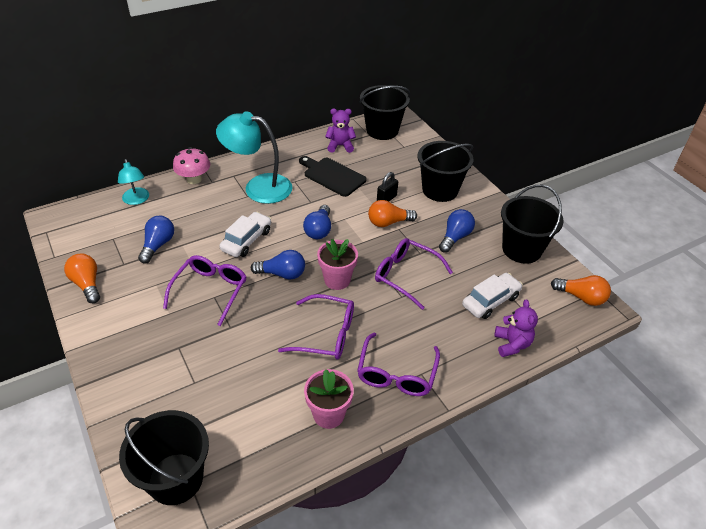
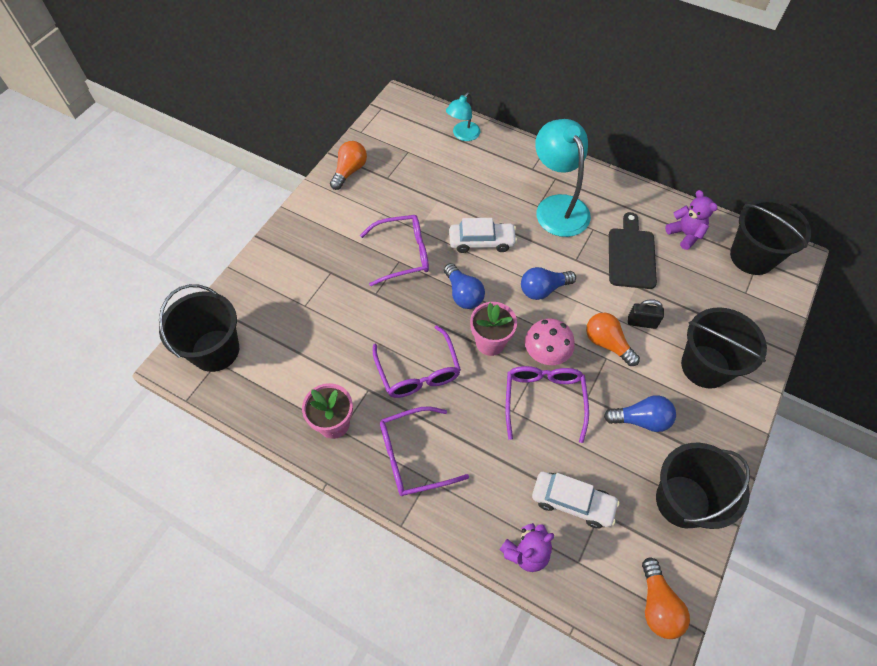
camera: 60 degrees right, 15 degrees up
(158, 245) = (424, 185): blue light bulb -> none
(194, 179) = (523, 154): pink mushroom -> pink mushroom (546, 353)

